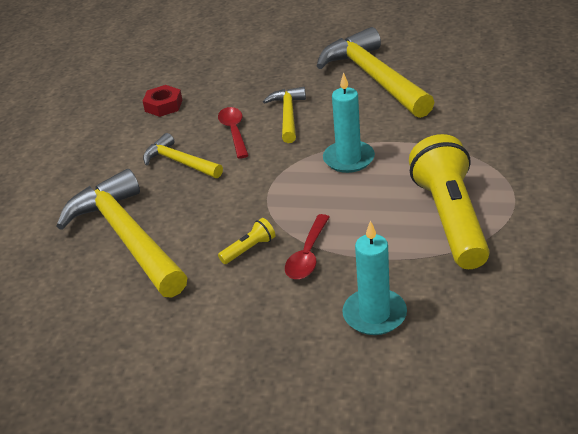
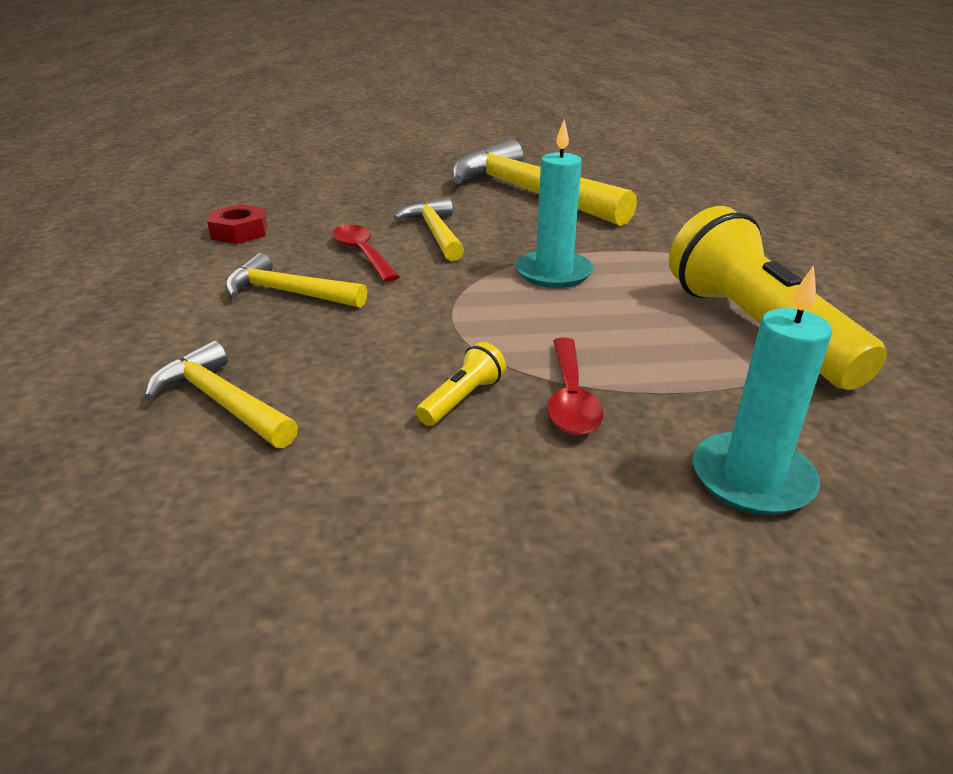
camera: 20 degrees left, 5 degrees down
(126, 237) = (221, 402): yellow hammer -> yellow hammer, size x0.53

